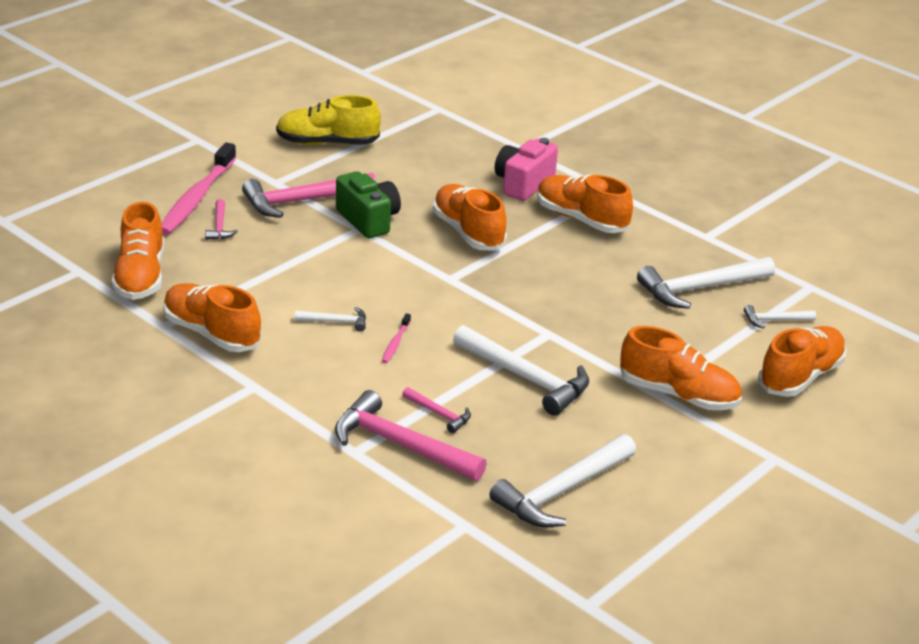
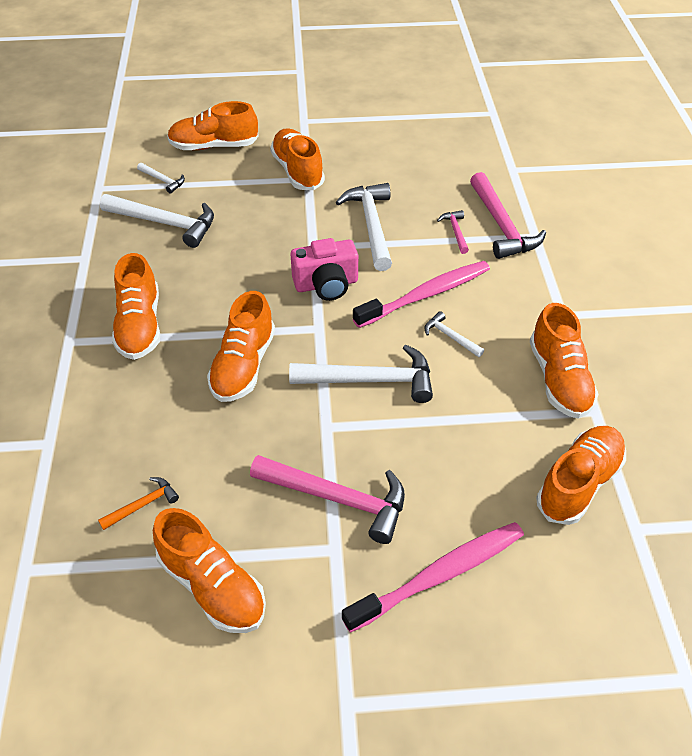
camera: 135 degrees left, 15 degrees up
(219, 226) = (451, 511): pink hammer -> none
(327, 143) = (212, 586): yellow shoe -> orange shoe
(368, 220) = (306, 432): green camera -> none
(395, 343) = (426, 295): pink toothbrush -> pink toothbrush, size x2.35
(418, 151) = (143, 504): none -> orange hammer
(523, 184) = (121, 393): pink camera -> pink camera (326, 285)
(562, 492) = (439, 159): white hammer -> white hammer (371, 380)

